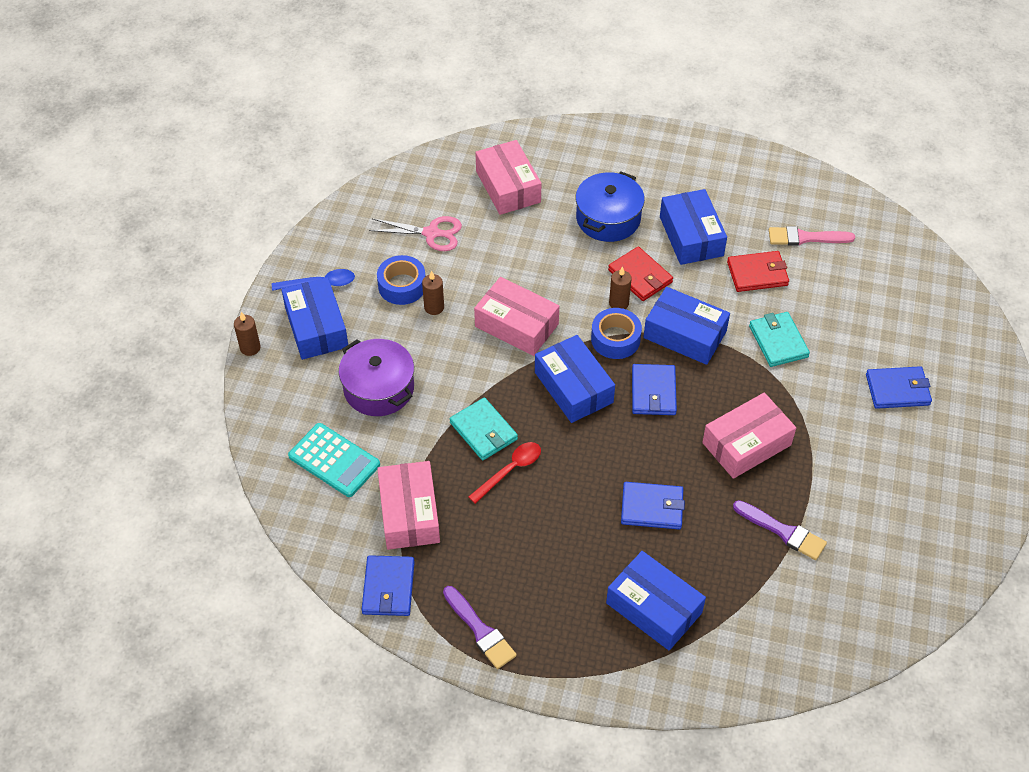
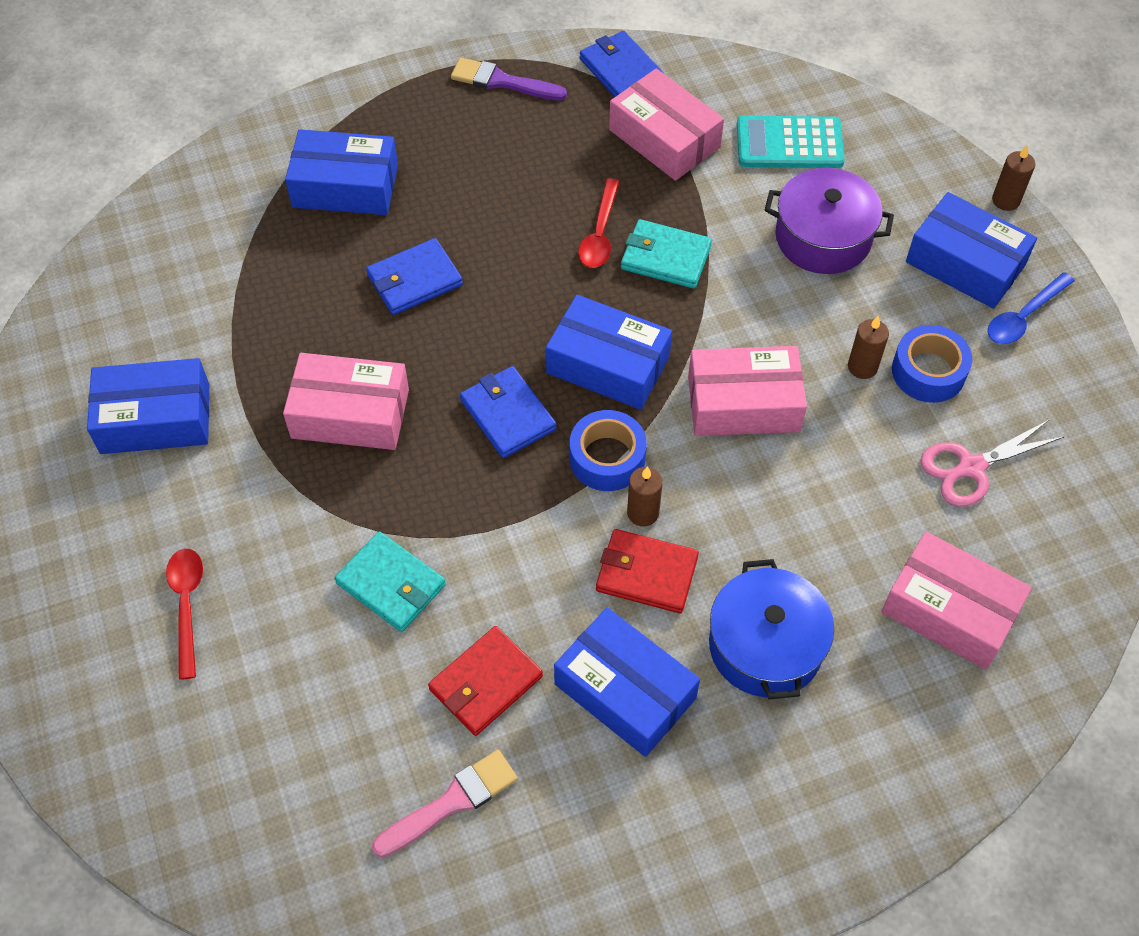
camera: 145 degrees right, 5 degrees up
(685, 334) = (523, 518): blue box -> blue box (155, 418)
(746, 444) = (350, 414): pink box -> pink box turned 75 degrees clockwise
(783, 531) = (249, 334): purple brush -> none
(897, 390) = (187, 605): blue wallet -> red spoon

